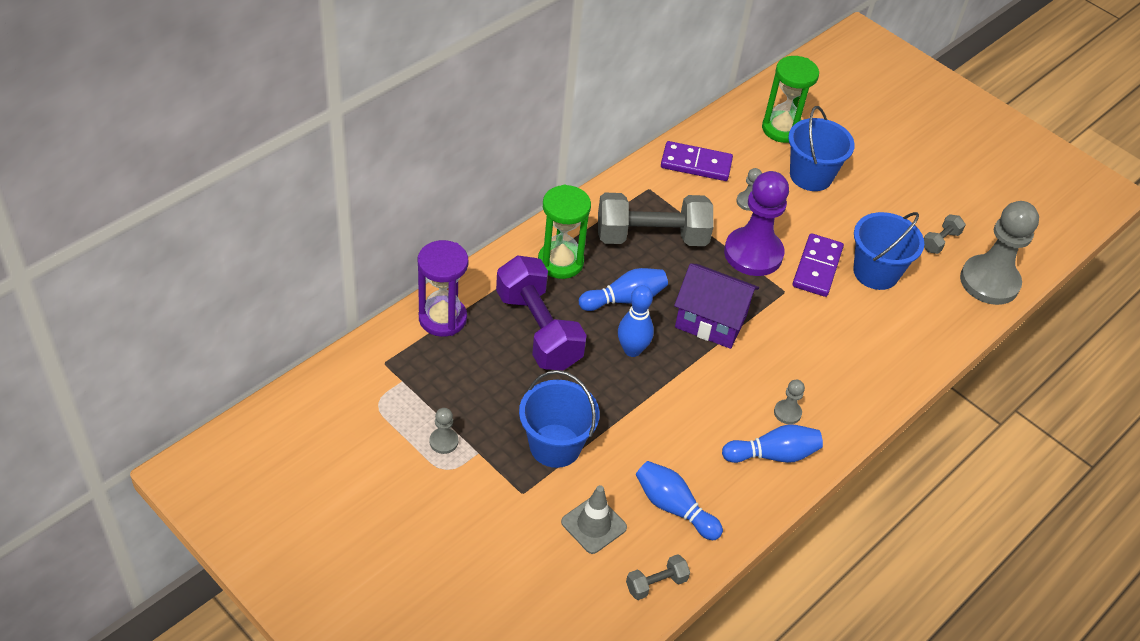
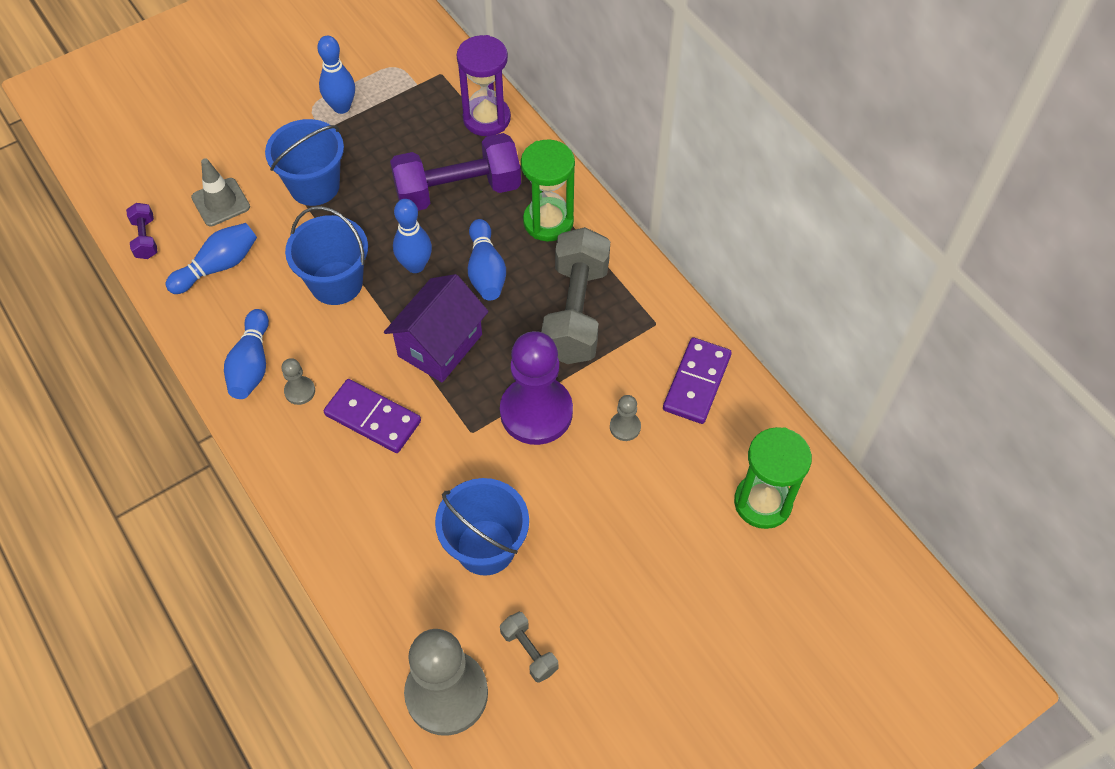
camera: 105 degrees right, 10 degrees up
(443, 441) = (341, 107): grey pawn -> blue bowling pin
(656, 583) = (145, 238): grey dumbbell -> purple dumbbell
(811, 176) = (668, 515): blue bucket -> blue bucket (336, 283)
(817, 267) = (504, 478): purple domino -> purple domino (373, 418)

